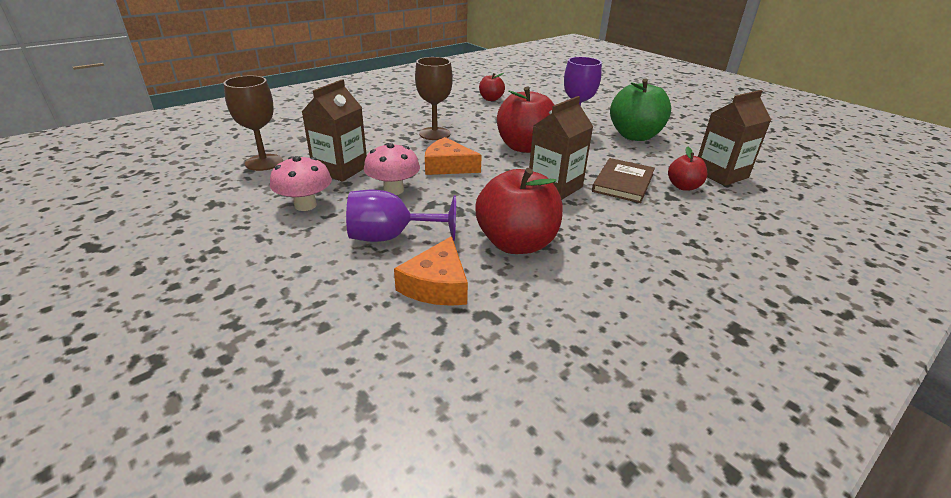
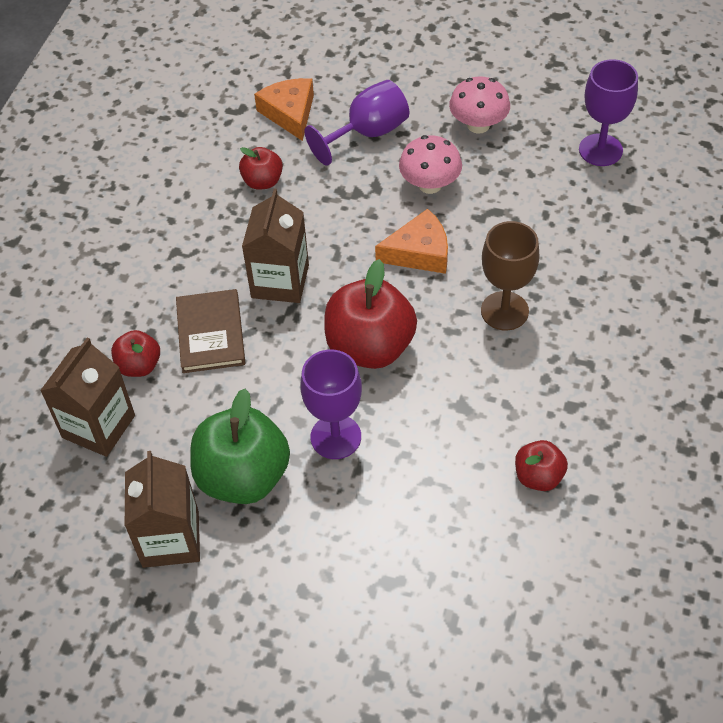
camera: 150 degrees right, 20 degrees up
(264, 162) = (600, 150): brown goblet -> purple goblet
(340, 169) = (516, 183): brown carton -> brown carton (170, 539)
(516, 243) = (262, 181): red apple -> red apple, size x0.52

